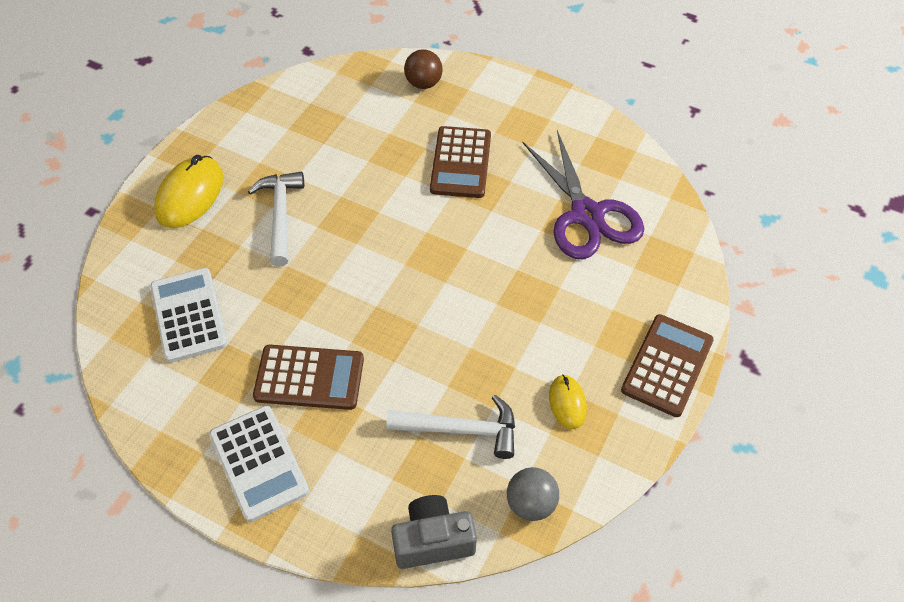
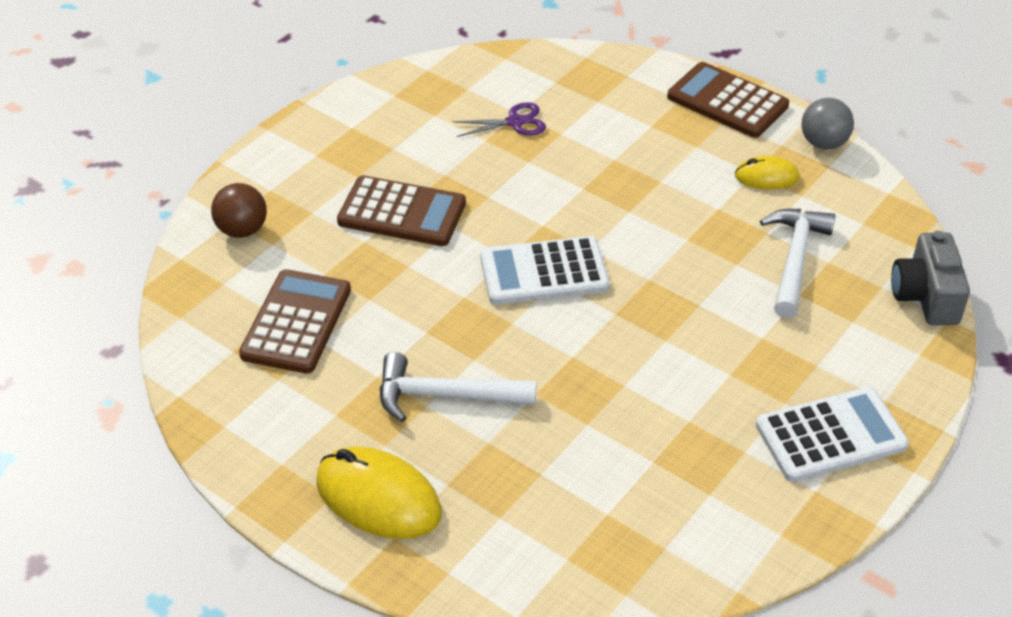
camera: 80 degrees left, 10 degrees down
(189, 315) = (601, 502): white calculator -> white calculator (544, 272)
(309, 378) = (715, 382): brown calculator -> brown calculator (296, 322)
(531, 504) = (883, 220): grey ball -> grey ball (823, 143)
(586, 215) = (515, 122): purple scissors -> purple scissors, size x0.46

